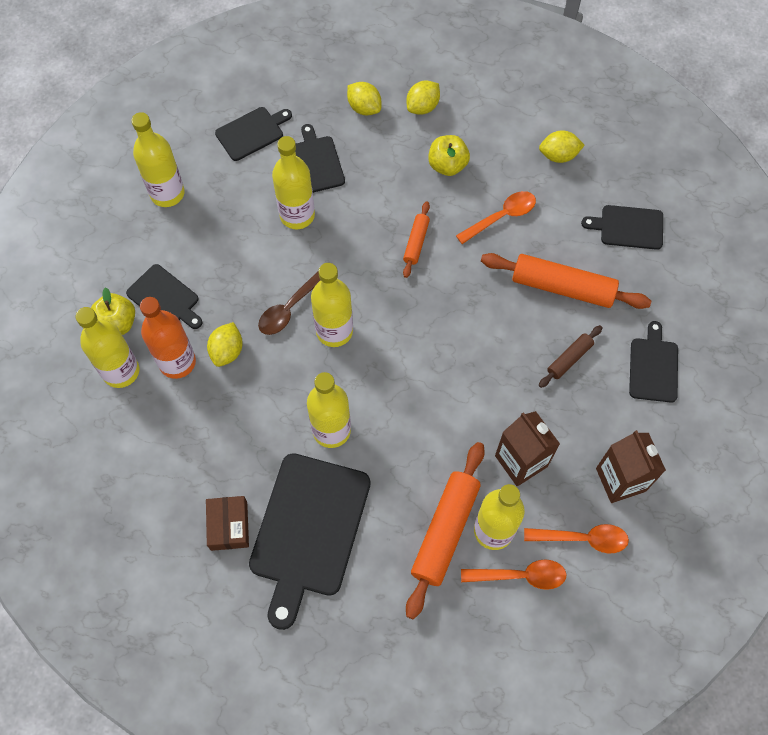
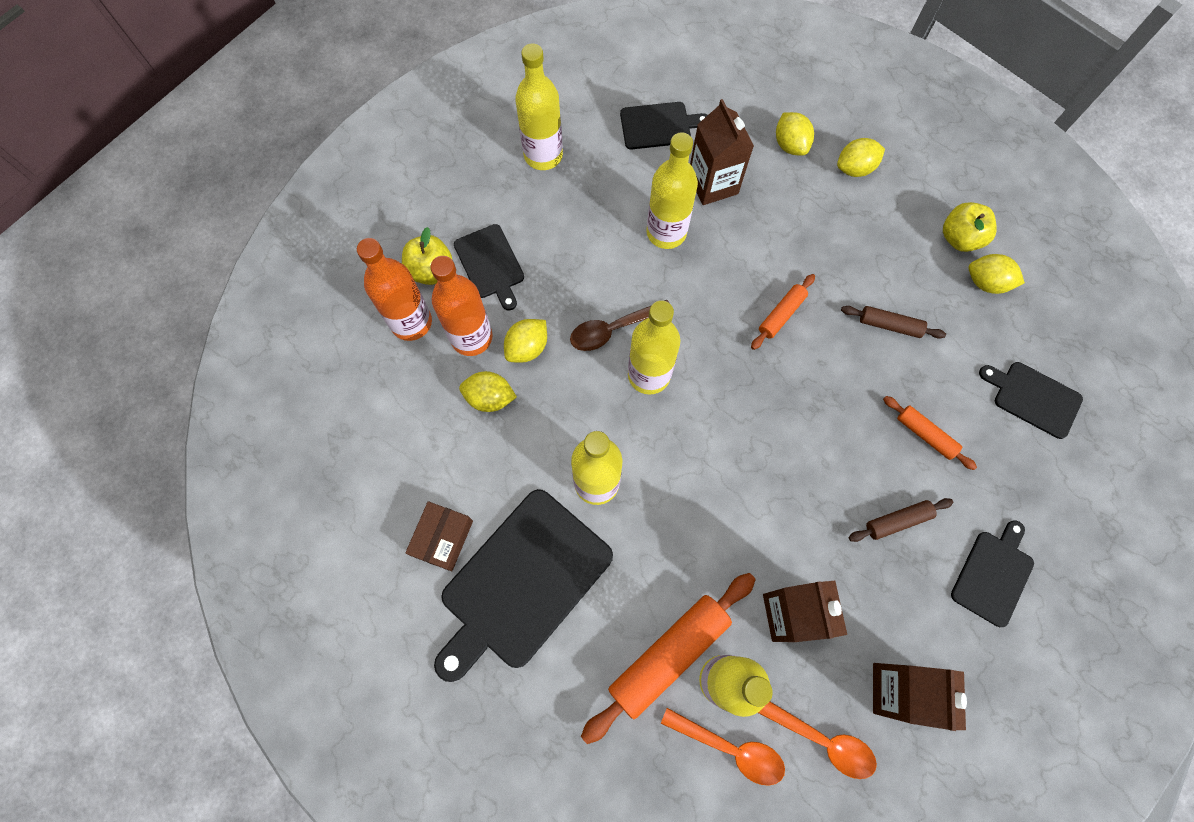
camera: 25 degrees right, 5 degrees up
(121, 371) = (411, 322): yellow bottle -> orange bottle
(215, 403) = (490, 398): none -> yellow lemon
(317, 162) = (713, 184): black cutting board -> brown carton
(447, 165) = (854, 243): yellow apple -> yellow apple (959, 238)
(501, 217) = (889, 325): orange spoon -> brown rolling pin
(562, 287) = (925, 434): orange rolling pin -> orange rolling pin, size x0.52

